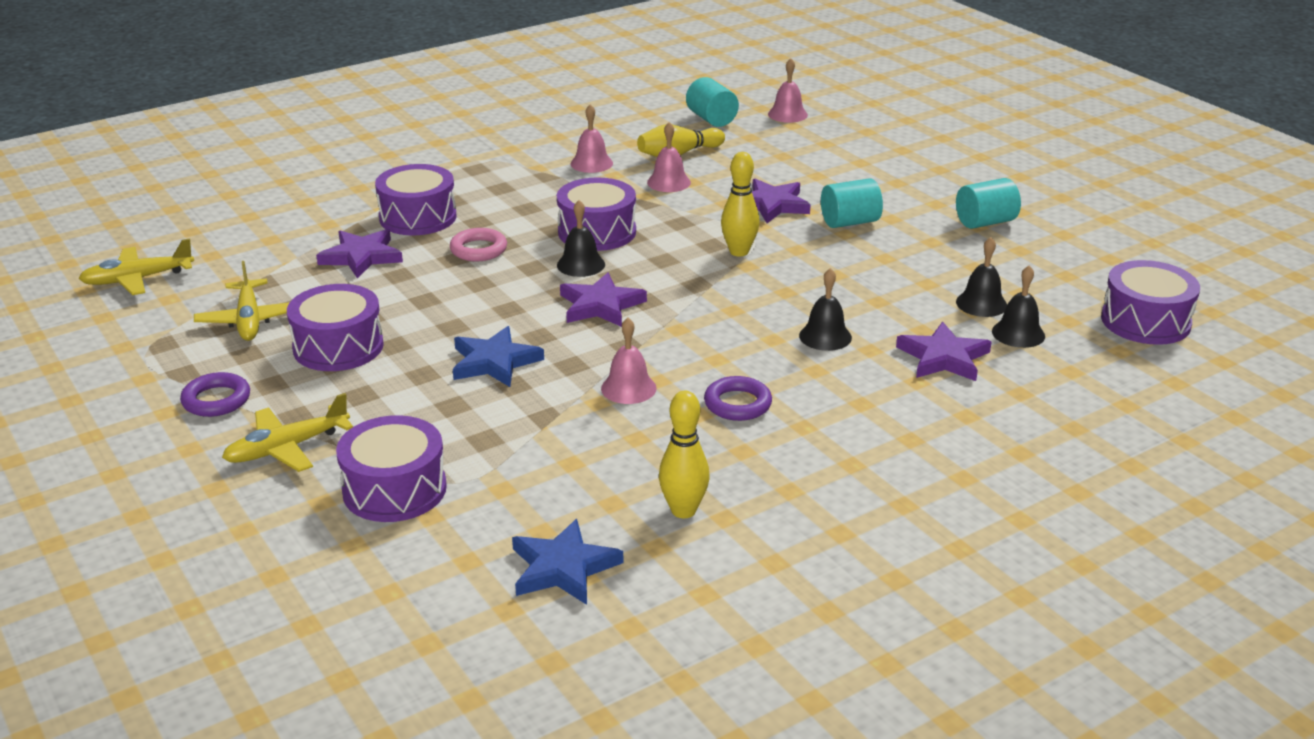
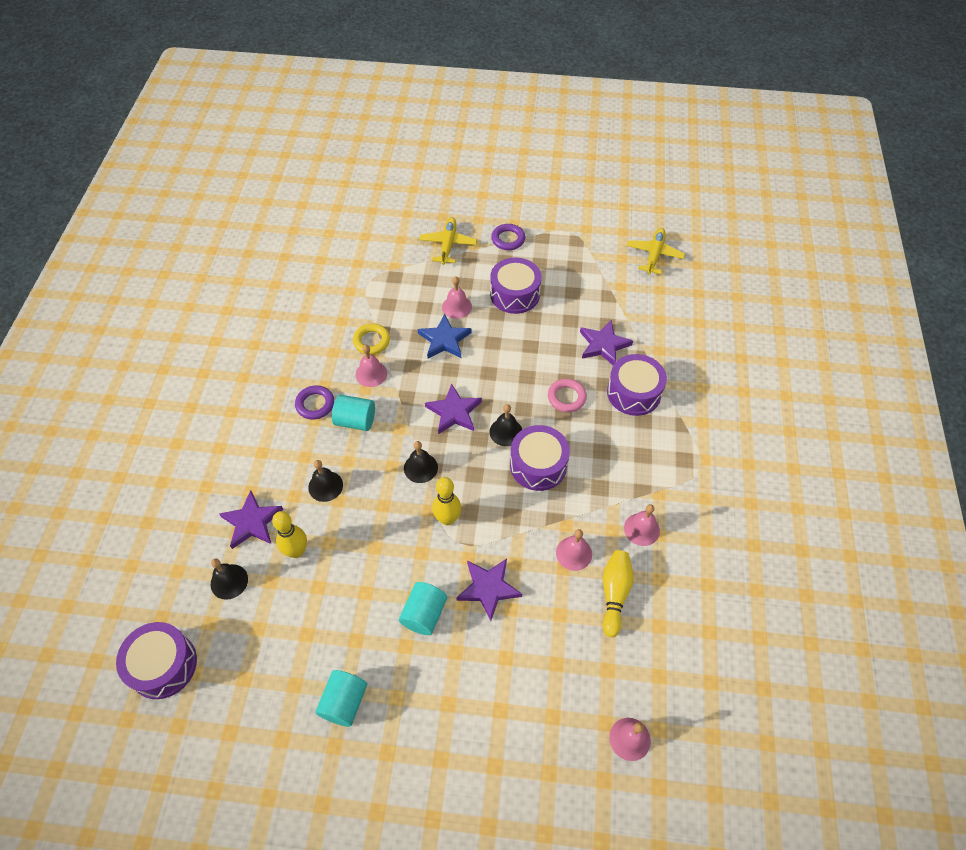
camera: 130 degrees right, 25 degrees up
(249, 320) = (572, 276): yellow plane -> none
(394, 489) = (385, 261): purple drum -> none
(419, 380) = (457, 307): none -> pink bell
(563, 568) = (286, 281): blue star -> none
(574, 416) = (371, 341): none -> yellow ring
(683, 510) = (273, 335): yellow bowling pin -> yellow bowling pin (296, 551)
(711, 119) = (663, 669): turquoise cylinder -> turquoise cylinder (355, 421)
(981, 303) = (271, 594): black bell -> black bell (420, 468)

